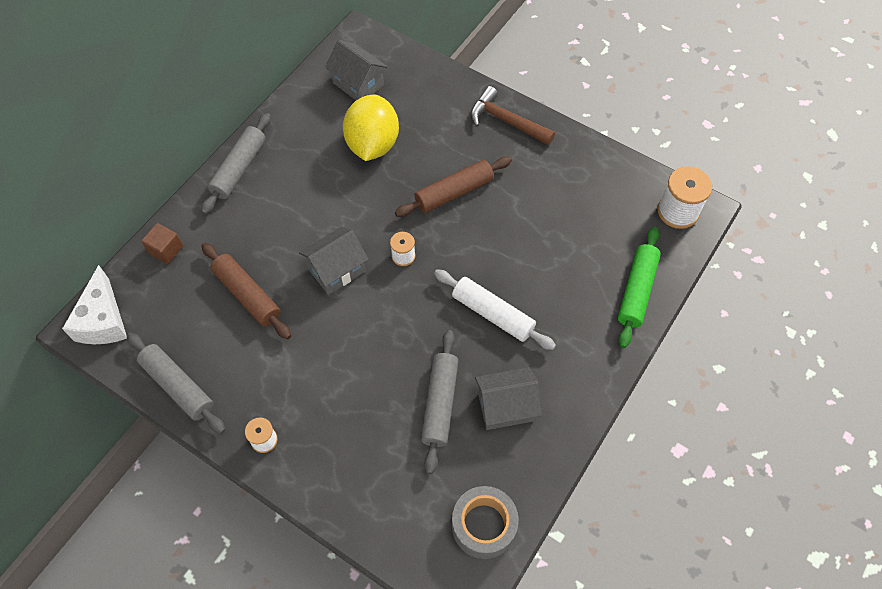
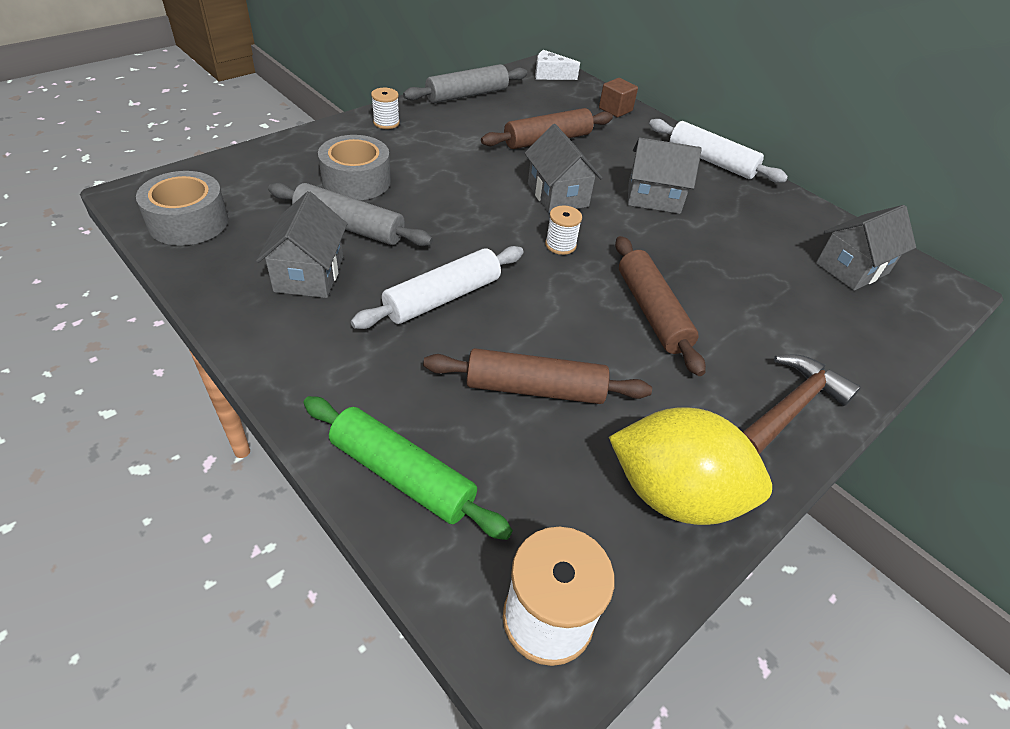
camera: 100 degrees right, 15 degrees down
(103, 320) = (550, 75): white cheese -> white cheese, size x0.64
(239, 168) = (711, 161): grey rolling pin -> white rolling pin
(314, 204) = (654, 197): none -> grey house
(372, 144) = (743, 258): yellow lemon -> yellow lemon (674, 494)
(375, 425) = (356, 181): none -> grey tape
(549, 243) = (535, 389): none -> brown rolling pin

